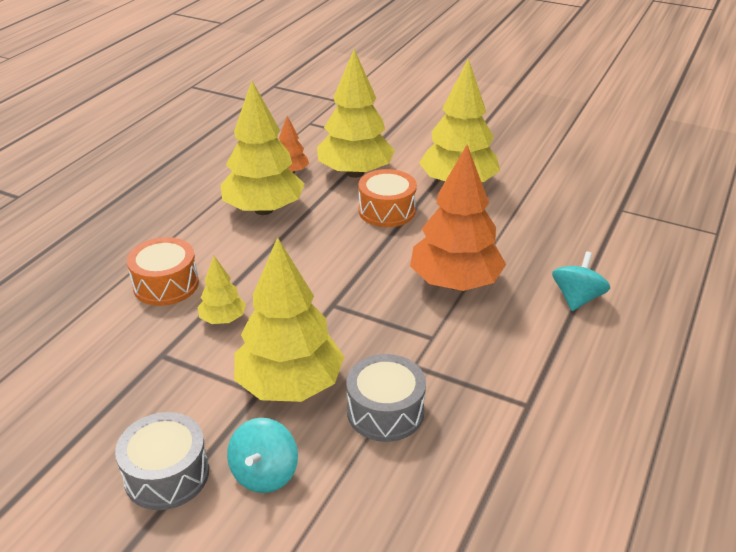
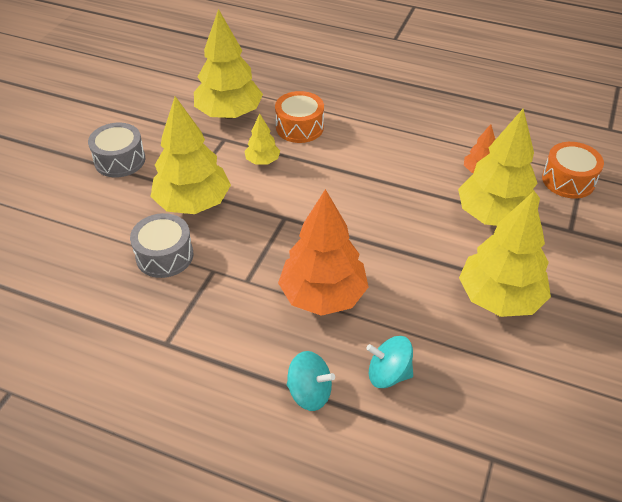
camera: 85 degrees right, 10 degrees up
(264, 210) = (411, 163): yellow tree -> yellow tree (229, 114)
(264, 473) = (115, 201): turquoise spinning top -> turquoise spinning top (388, 374)
(387, 211) = (431, 243): orange drum -> orange drum (568, 180)

